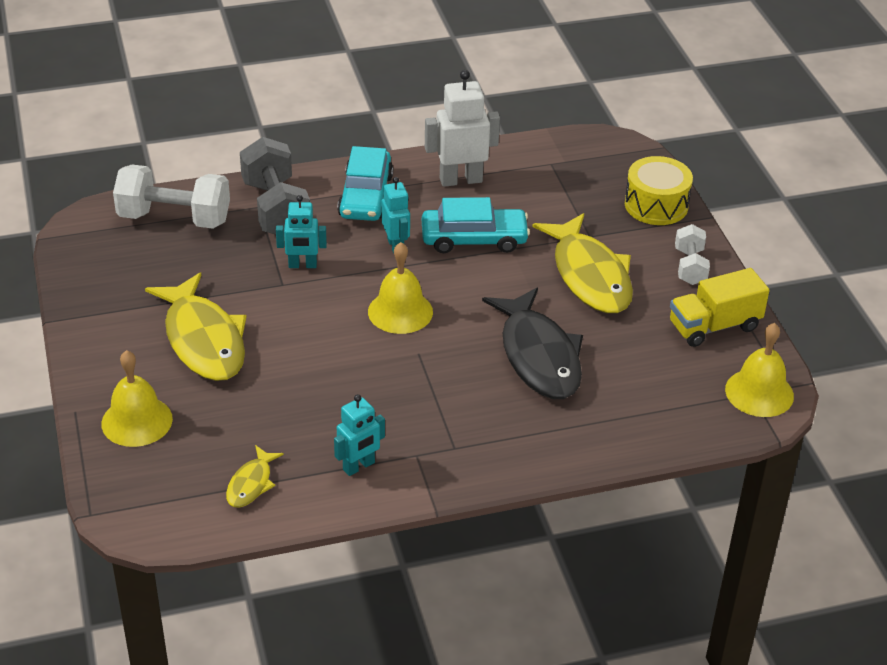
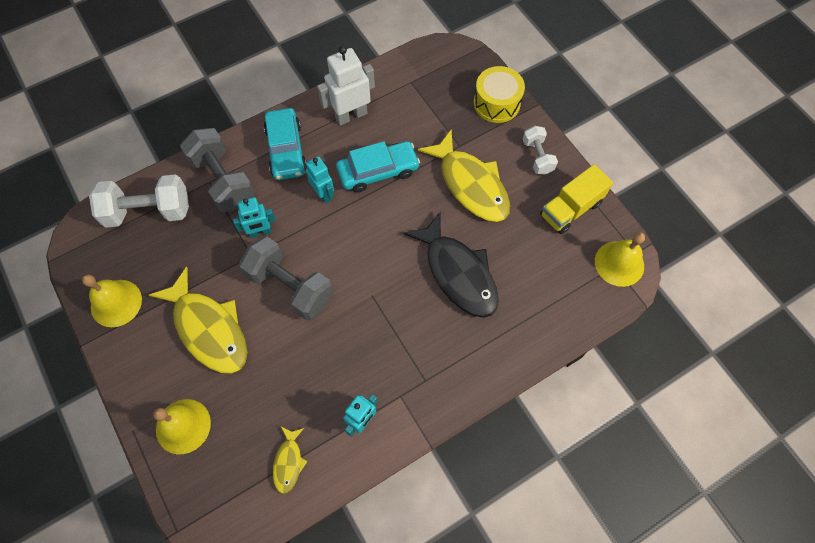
camera: 15 degrees left, 25 degrees up
(319, 323) = (290, 286): none -> grey dumbbell
(400, 311) = (346, 258): yellow bell -> yellow bell (116, 303)

